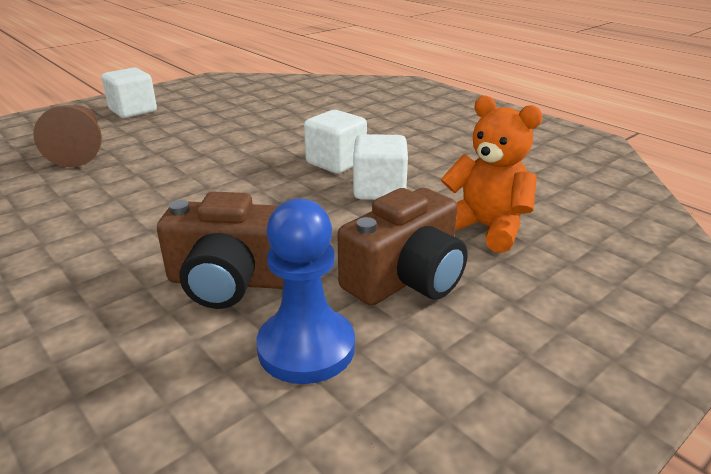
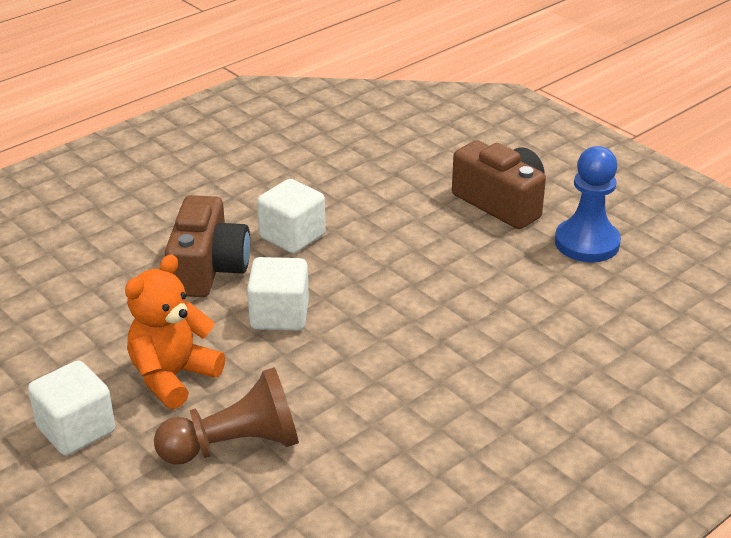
camera: 90 degrees left, 5 degrees up
(231, 281) = (518, 281): brown camera -> brown camera (208, 269)
(379, 190) = (358, 211): white cube -> white cube (279, 315)
(485, 228) = (426, 164): orange teddy bear -> orange teddy bear (173, 377)

